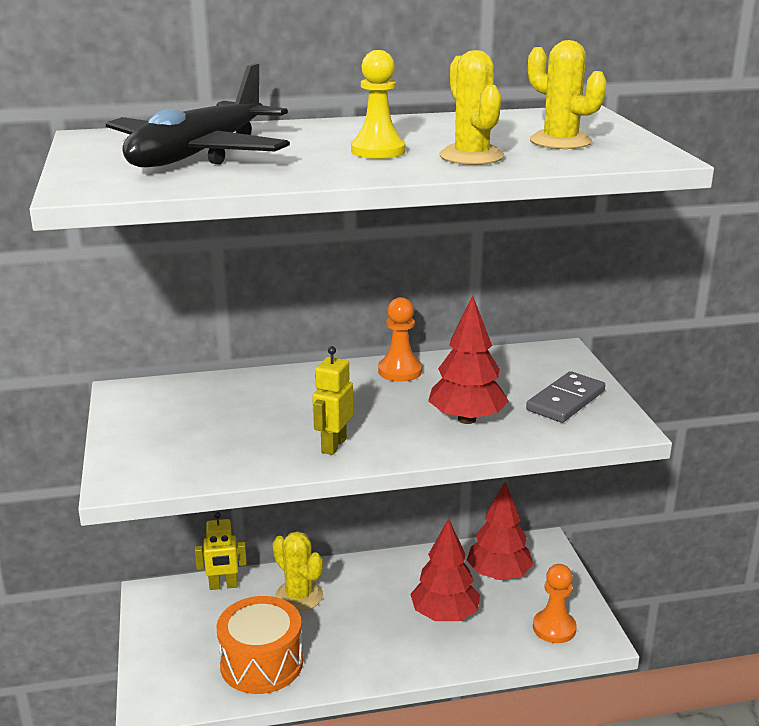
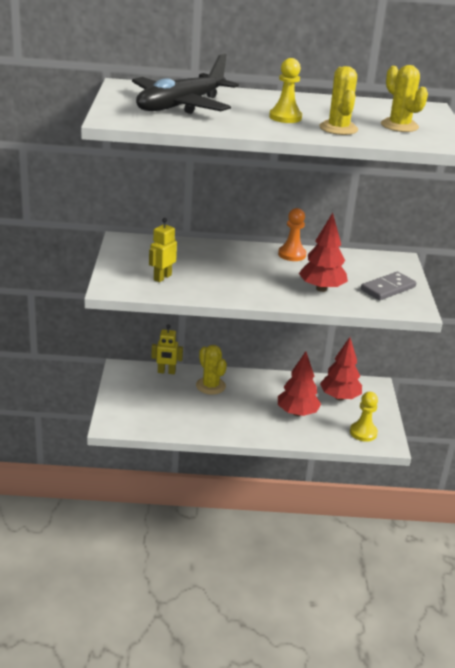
camera: 10 degrees right, 5 degrees up
(261, 663) = (178, 417): orange drum -> none
(333, 445) = (236, 289): yellow robot -> yellow robot (162, 277)
(554, 628) = (363, 432): orange pawn -> yellow pawn

